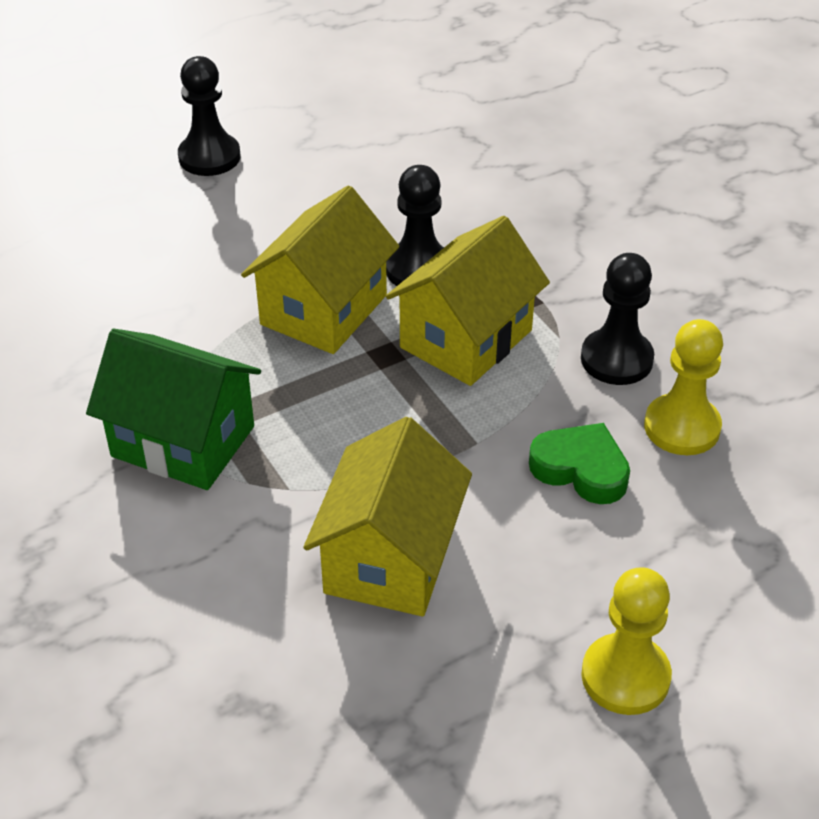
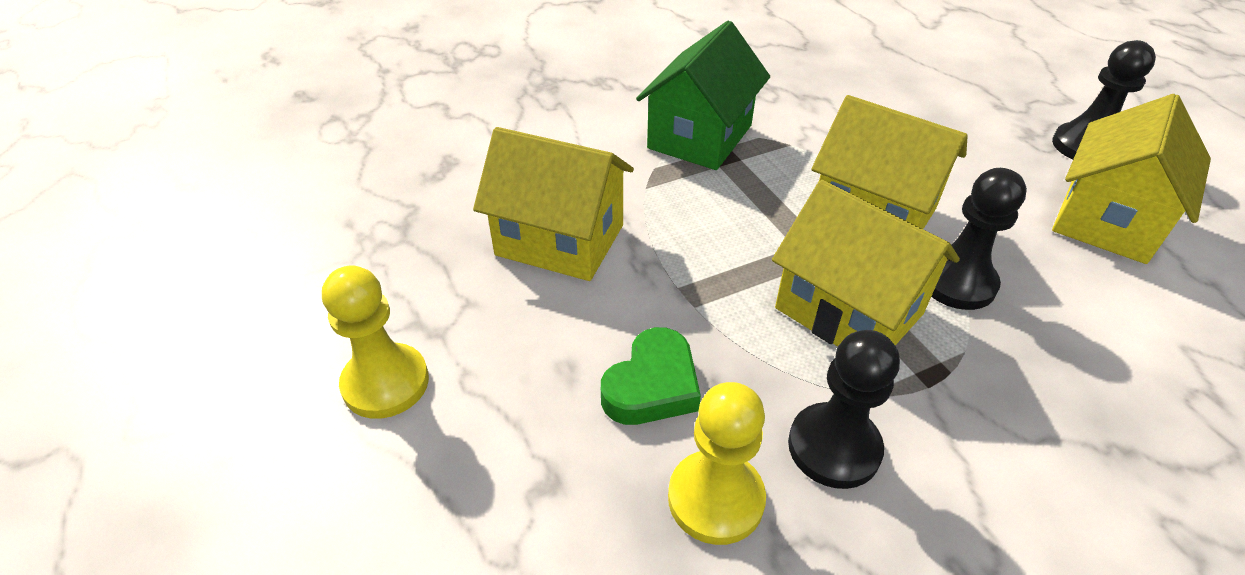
camera: 95 degrees right, 0 degrees up
(324, 169) = (1107, 220): none -> yellow house

